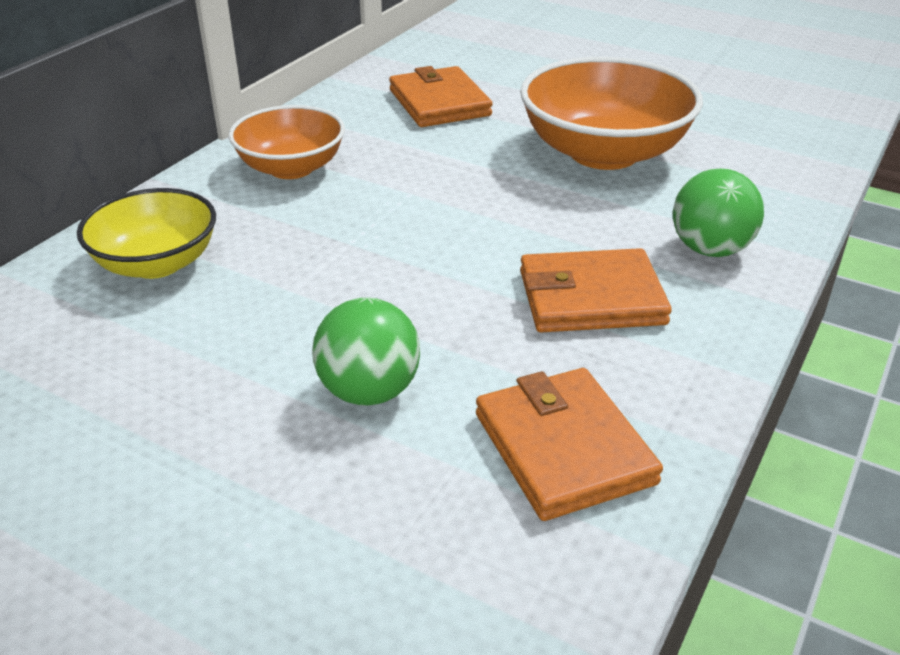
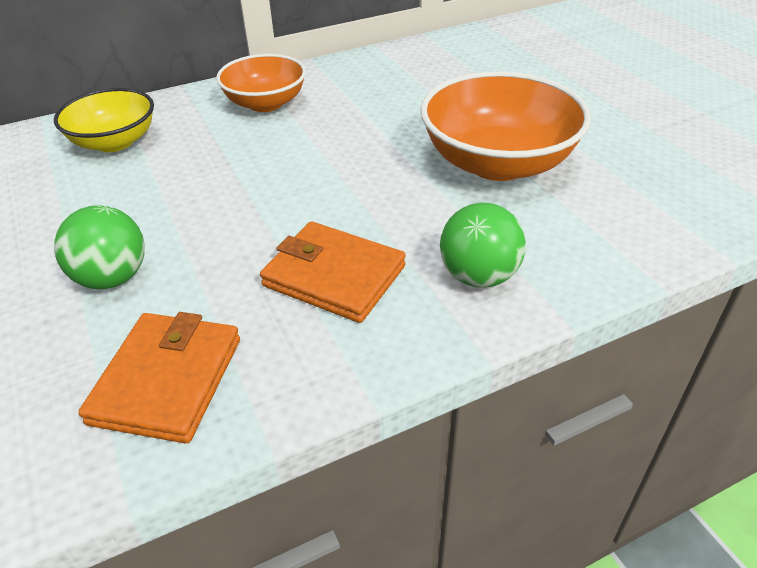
camera: 35 degrees right, 5 degrees up
(439, 103) = (423, 84): orange wallet -> none

